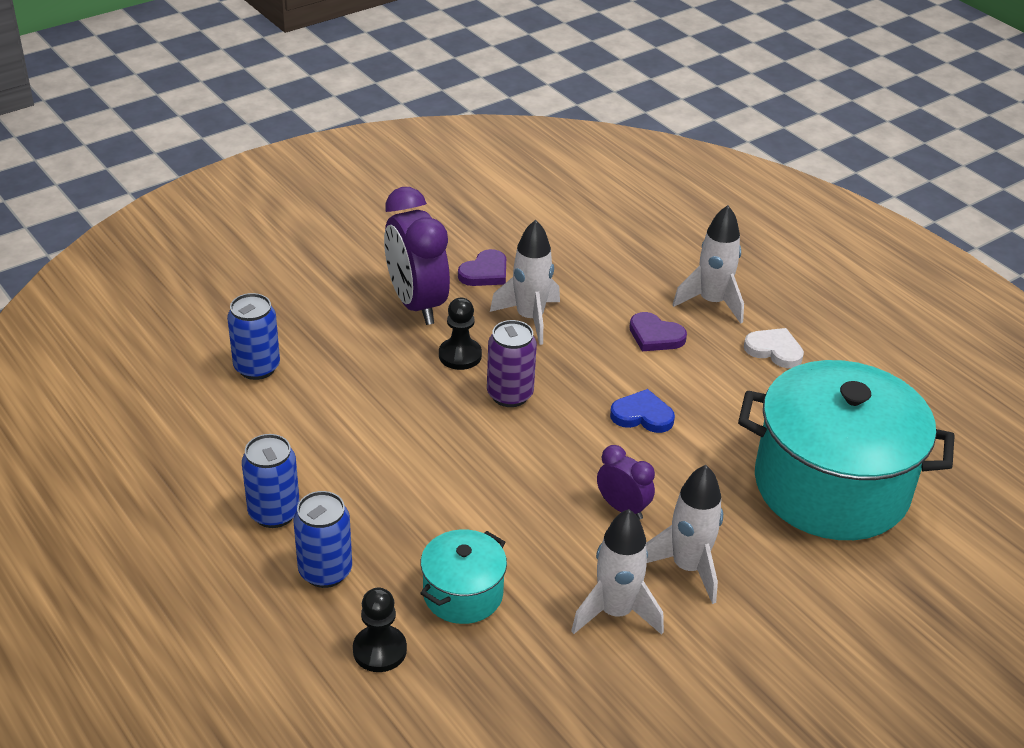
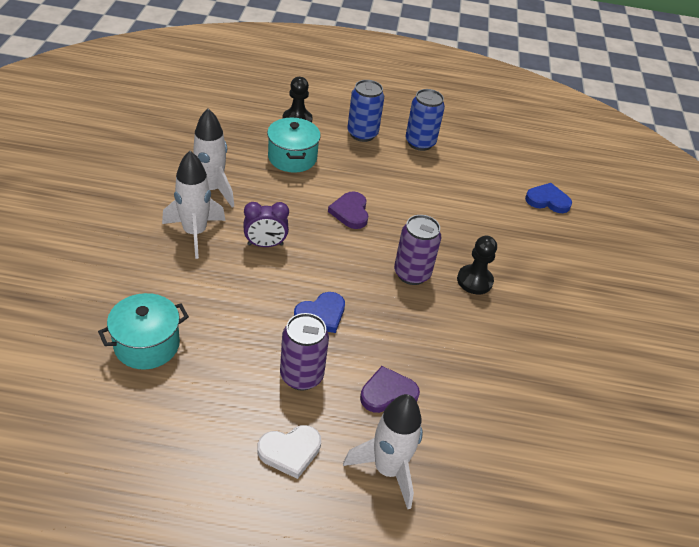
camera: 130 degrees right, 5 degrees up
(257, 367) = (547, 200): blue can -> blue heart
(416, 304) = (552, 300): purple clock -> none
(485, 272) = (561, 361): purple heart -> purple heart (350, 212)
(530, 318) = (480, 342): white rocket -> none
(713, 385) = (301, 376): none -> purple can
(831, 486) = (147, 344): turquoise pot -> turquoise pot, size x0.47

